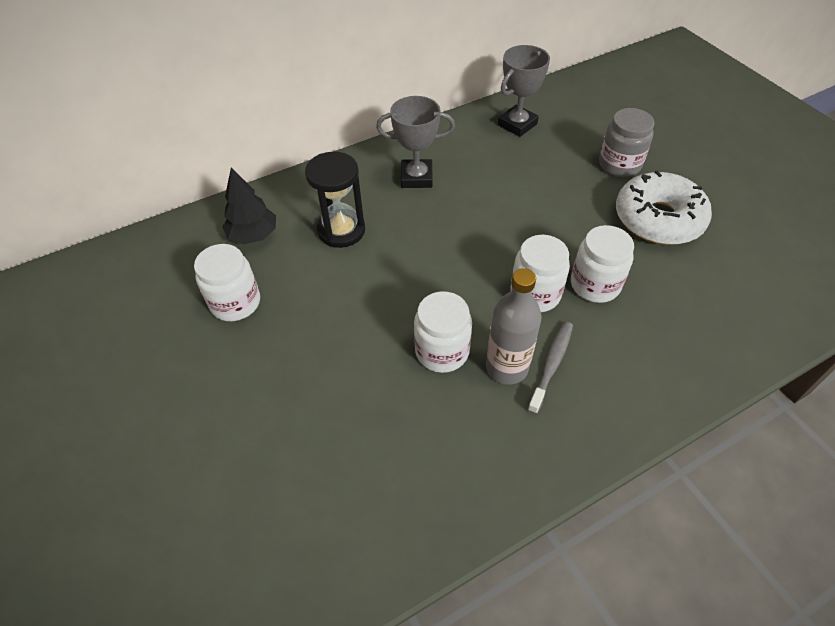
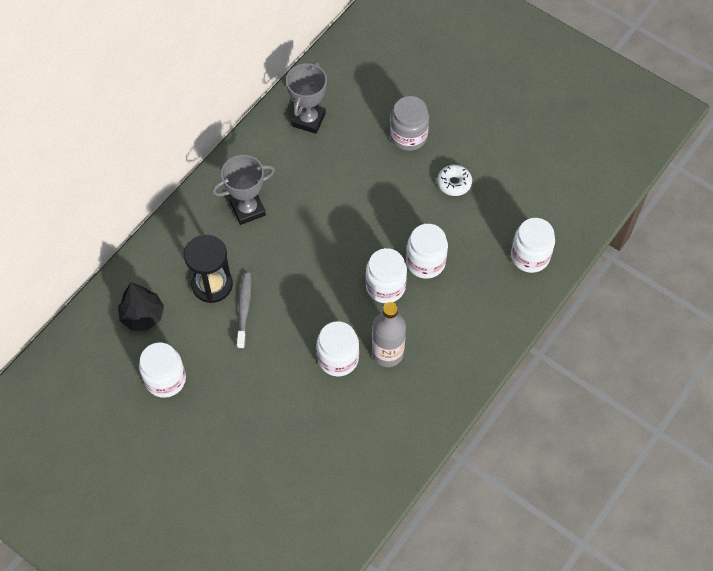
camera: 25 degrees left, 10 degrees up
(551, 365) = (417, 340): grey toothbrush -> grey toothbrush (244, 309)
(658, 219) = (454, 183): white donut -> white donut, size x0.47
(735, 321) = (530, 256): none -> white jar

